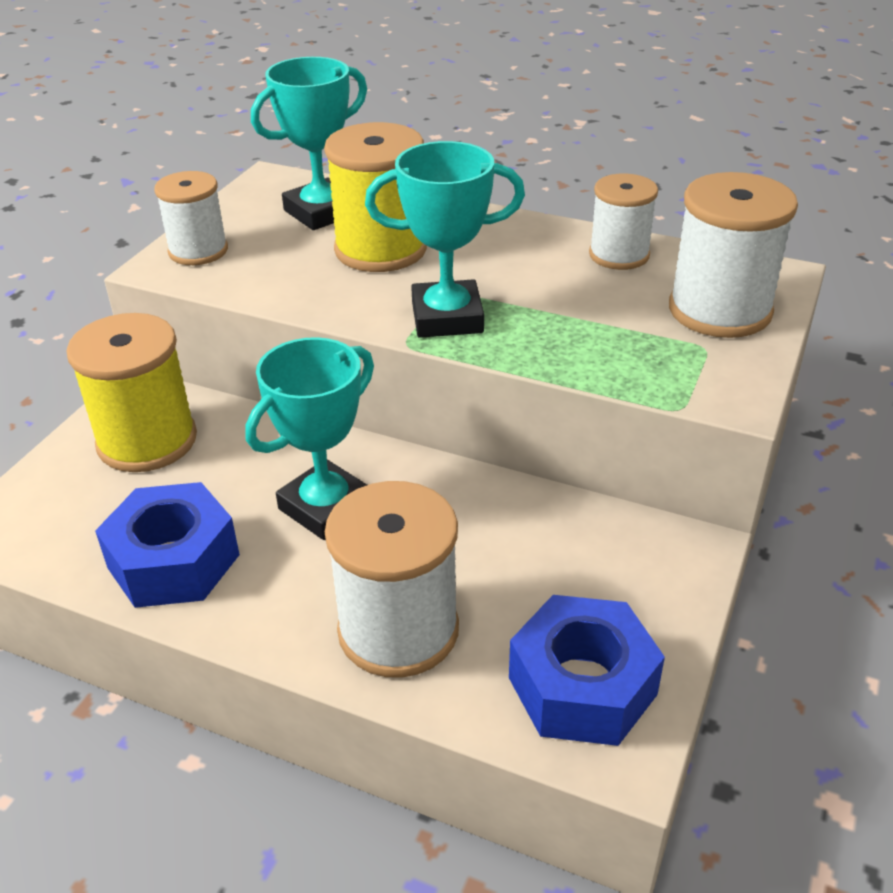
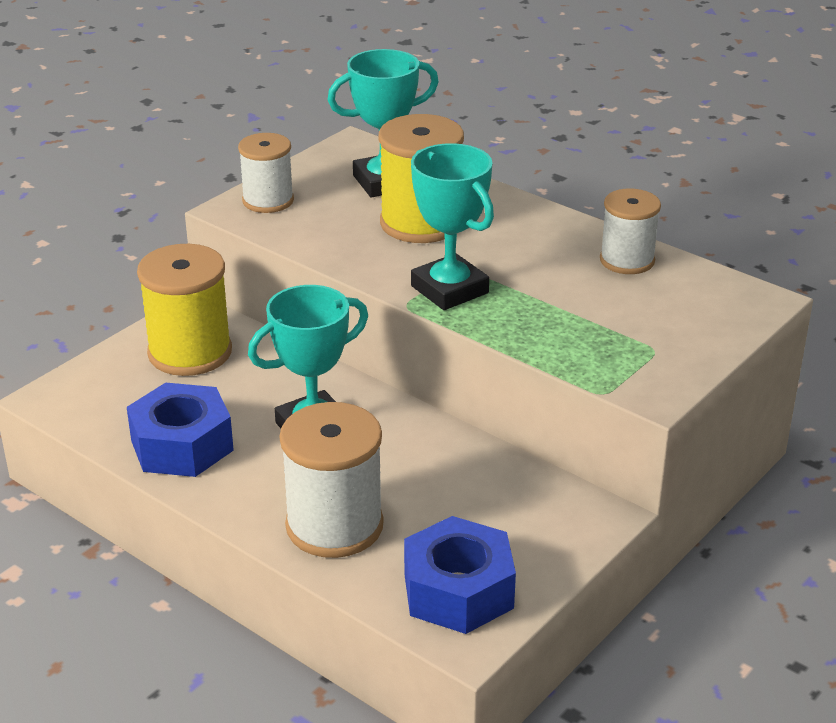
camera: 15 degrees right, 5 degrees down
(447, 318) = (449, 289): turquoise trophy -> turquoise trophy turned 45 degrees clockwise
(719, 310) = (687, 322): white spool -> none

